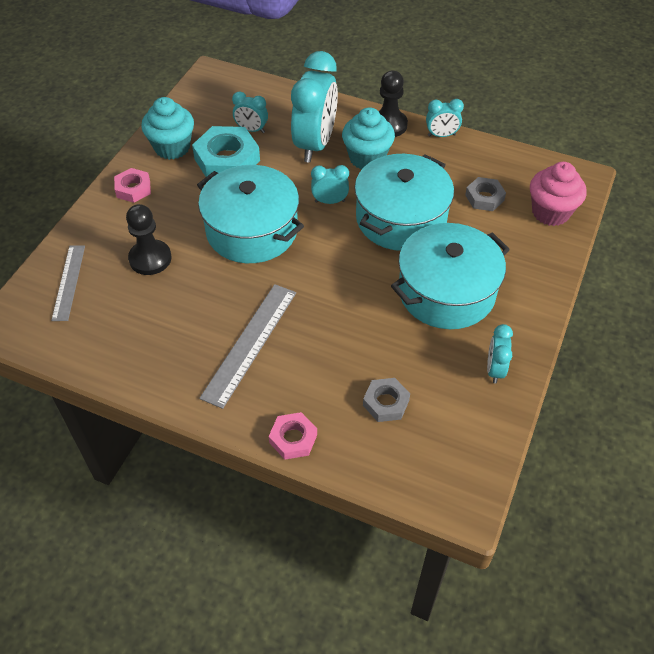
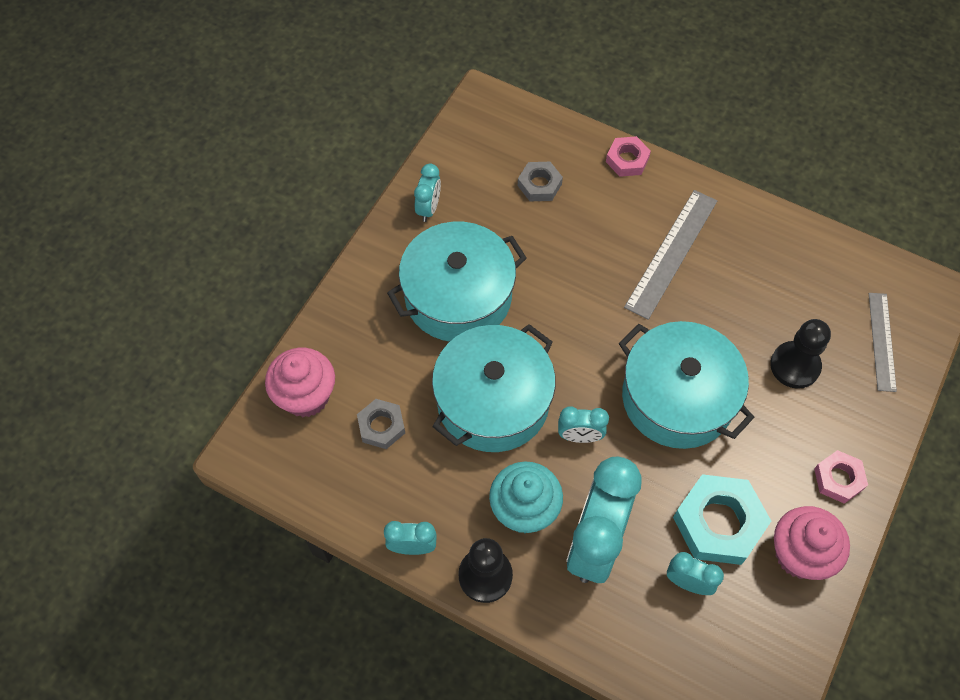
camera: 175 degrees left, 10 degrees up
(172, 147) = (799, 554): turquoise cupcake -> pink cupcake

